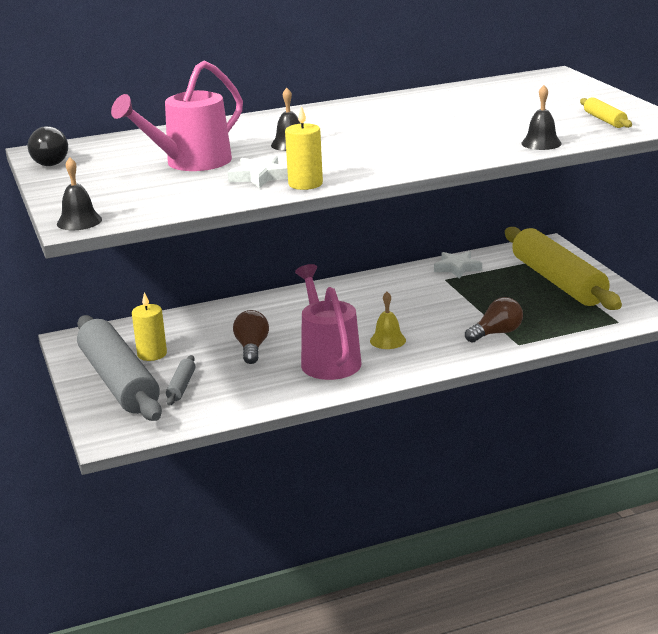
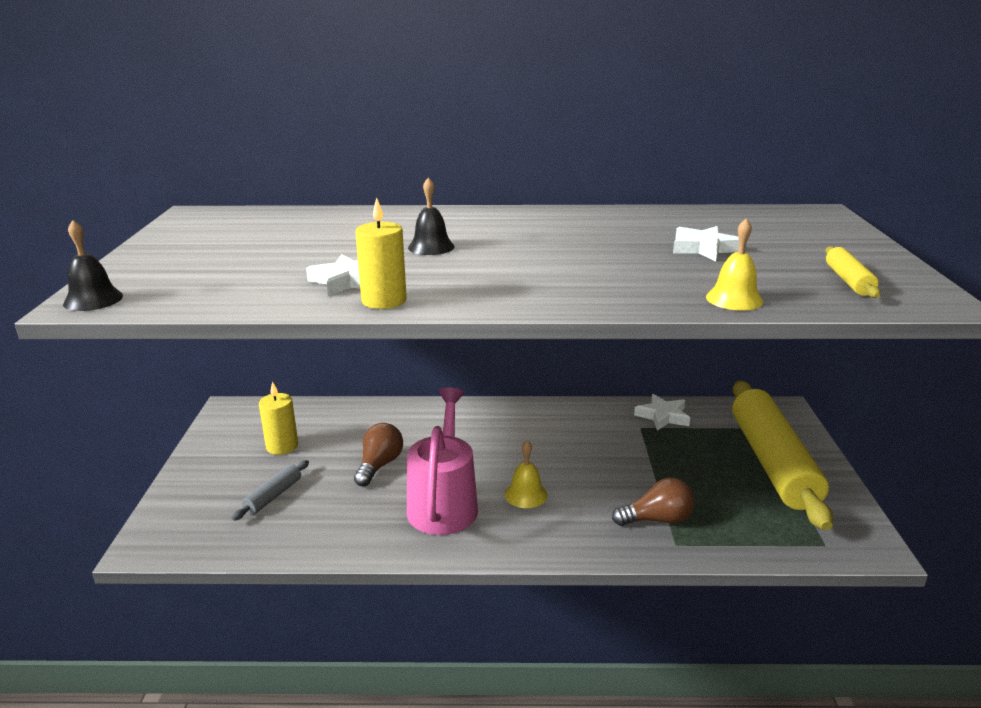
camera: 20 degrees right, 0 degrees up
(51, 161) = (185, 225): black light bulb -> none
(118, 381) = (223, 472): grey rolling pin -> none
(190, 163) = (303, 251): pink watering can -> none
(494, 114) = (704, 248): none -> white star
(541, 143) = (734, 299): black bell -> yellow bell

